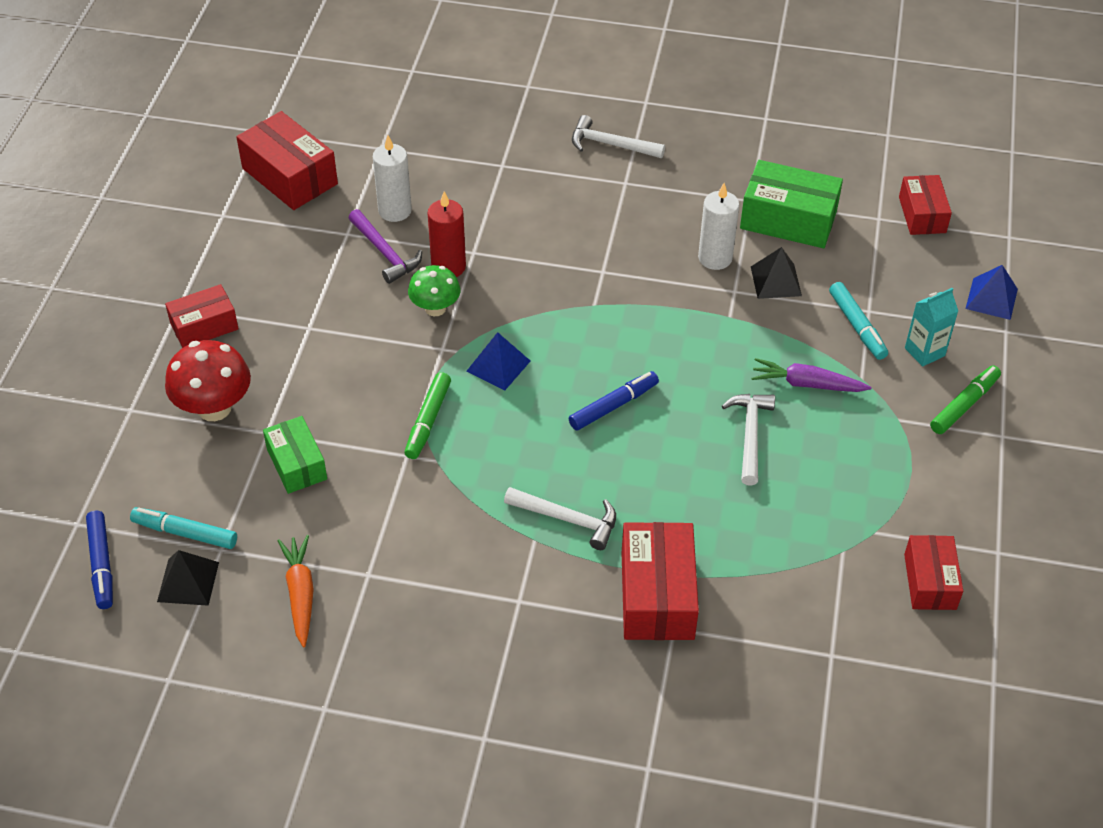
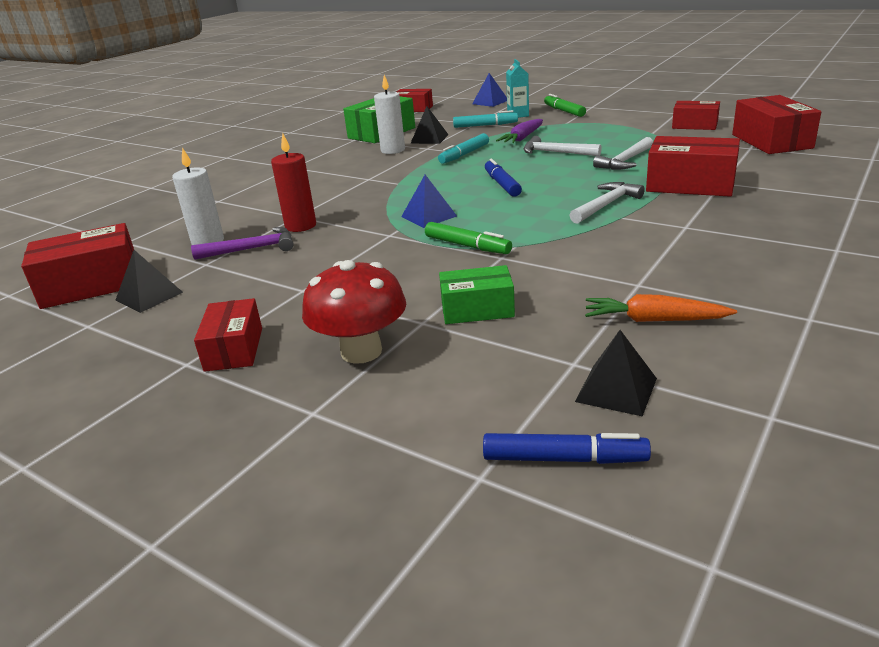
camera: 65 degrees left, 20 degrees down
(185, 533) = (539, 386): turquoise marker -> turquoise marker (464, 154)
(278, 227) = (149, 296): none -> black pyramid
(435, 308) = (341, 234): green mushroom -> none
(610, 145) = (250, 168): white hammer -> white hammer (625, 161)
(870, 680) = (771, 141): none -> red box

